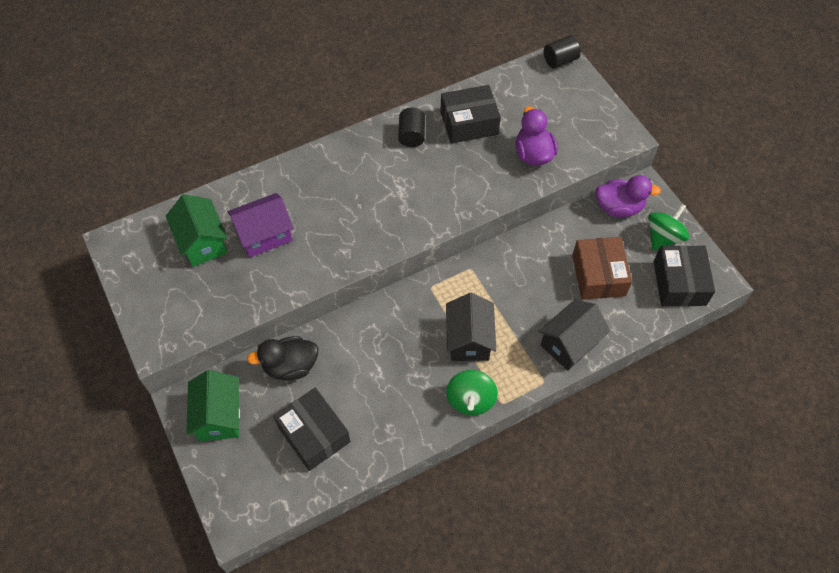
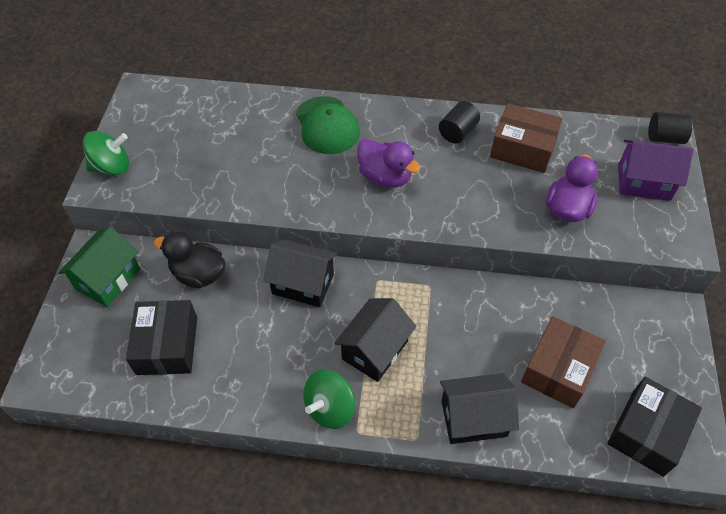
camera: 35 degrees right, 5 degrees down
(203, 242) = (204, 126): green house -> none
(264, 235) = (258, 147): purple house -> purple house (644, 182)
(306, 185) = (327, 125): none -> green cap
(378, 323) = (303, 284): none -> black house
(469, 123) = (523, 148): black box -> brown box
(619, 207) = (633, 315): purple duck -> purple duck (385, 177)
(663, 237) = (663, 374): green spinning top -> green spinning top (112, 167)

